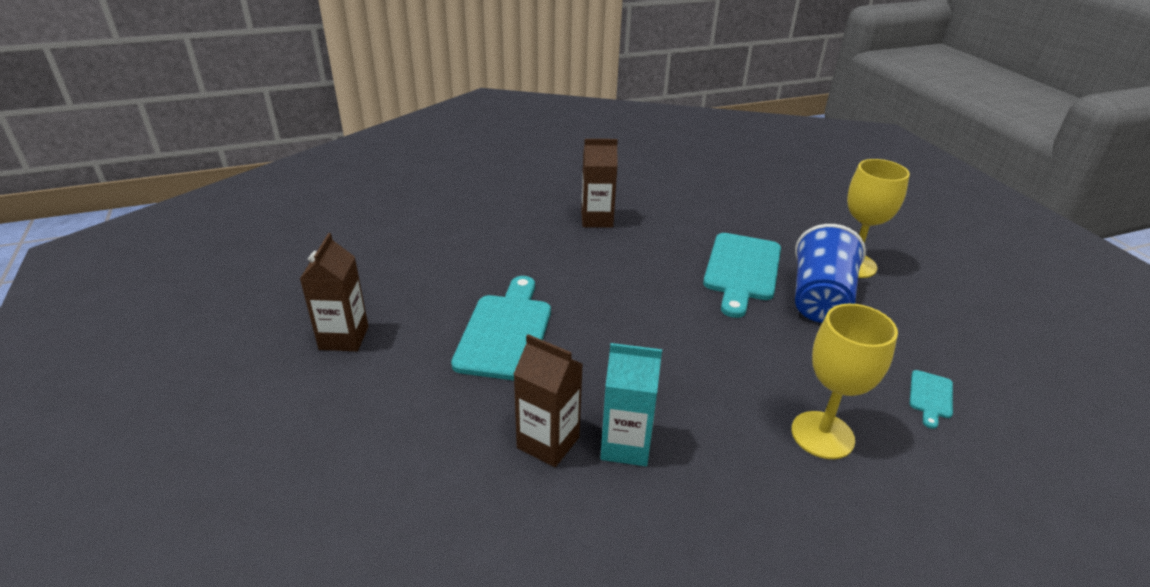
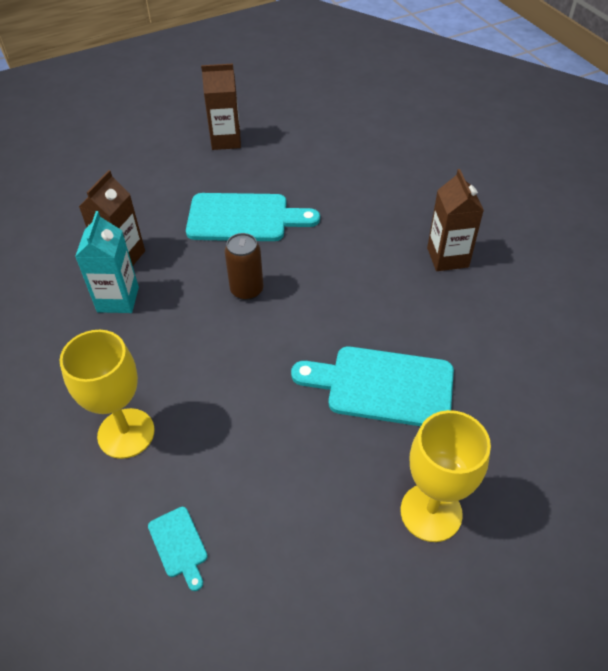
camera: 85 degrees right, 15 degrees up
(622, 337) = (247, 290): none -> brown can
(819, 299) = (342, 460): blue cup -> none
(931, 397) = (179, 545): turquoise cutting board -> turquoise cutting board turned 135 degrees counterclockwise

